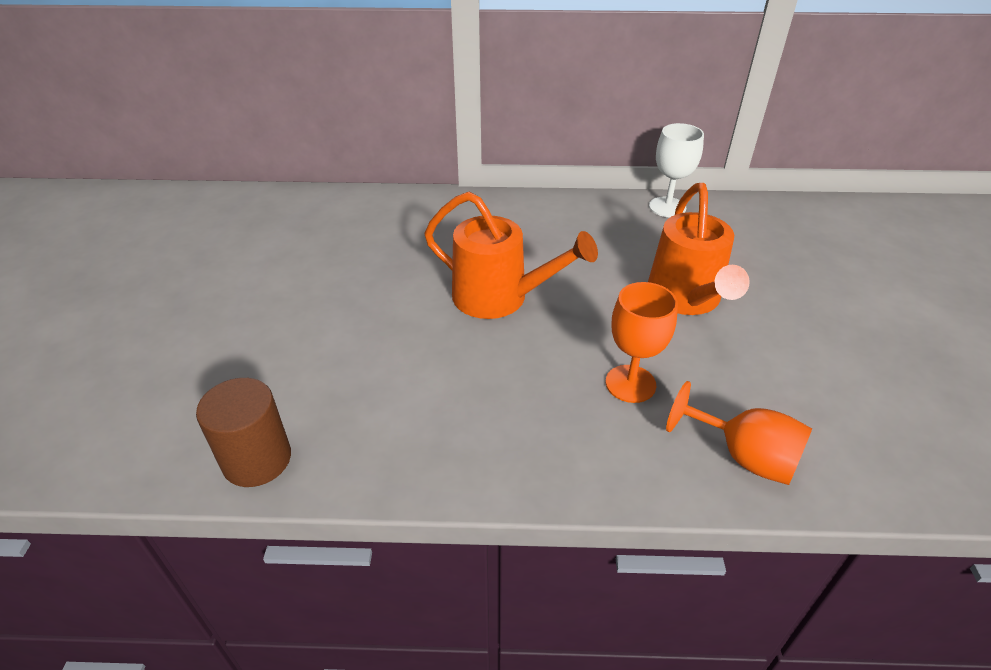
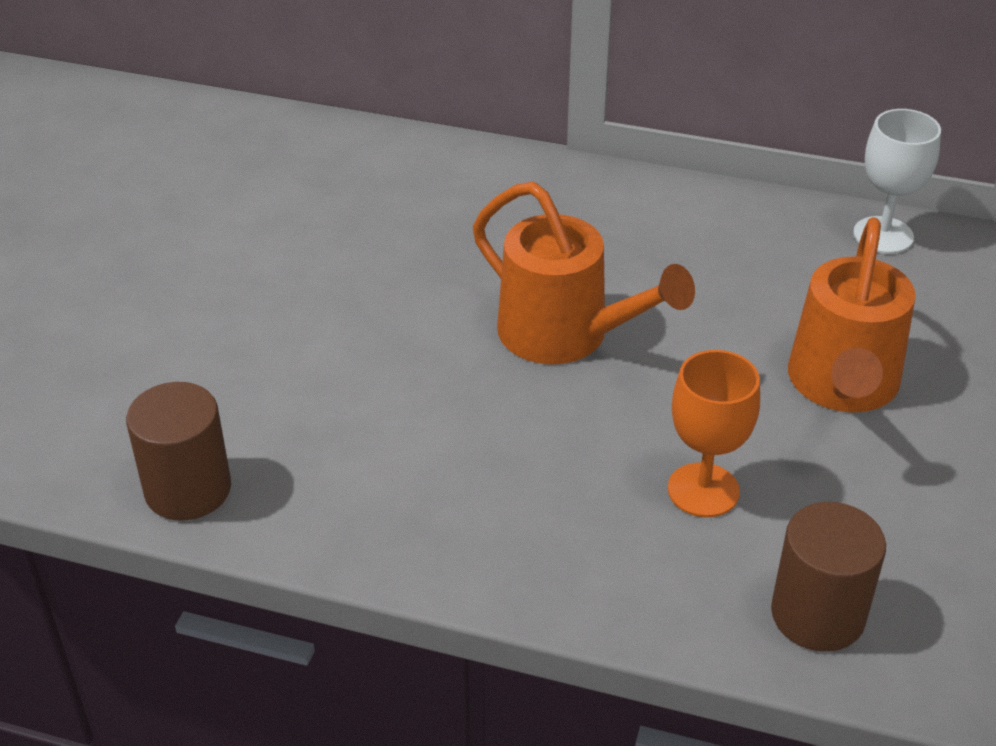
camera: 15 degrees right, 0 degrees up
(744, 456) = (817, 615): orange goblet -> brown cylinder

